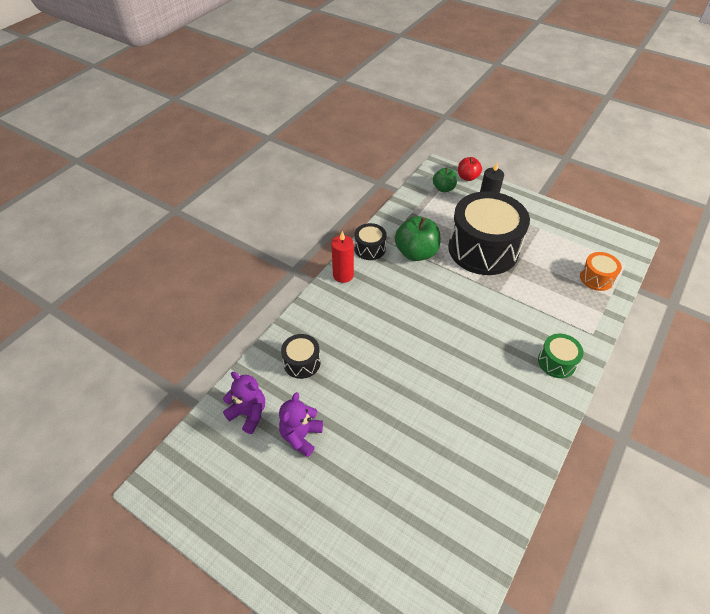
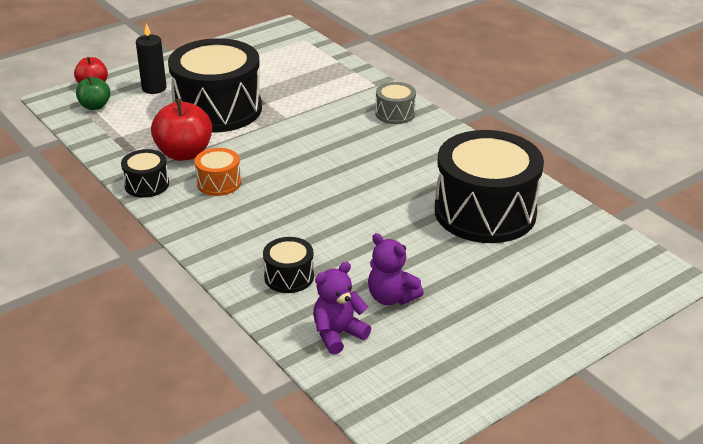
camera: 70 degrees left, 15 degrees down
(343, 275) = (174, 215): red candle -> none
(416, 253) = (184, 153): green apple -> red apple
(445, 476) = (485, 212): none -> black drum
(556, 362) = (395, 113): green drum -> grey drum
(596, 278) = (311, 60): orange drum -> orange drum (219, 183)

